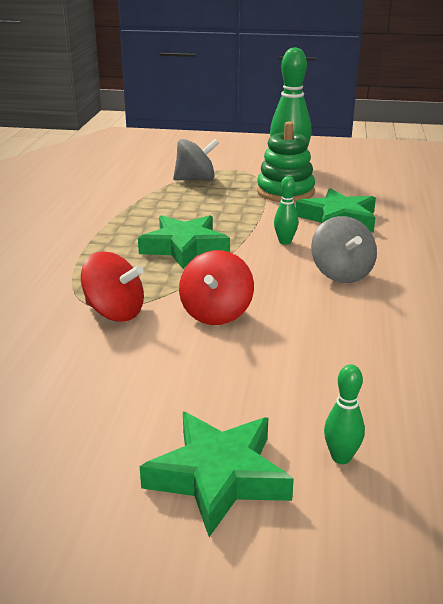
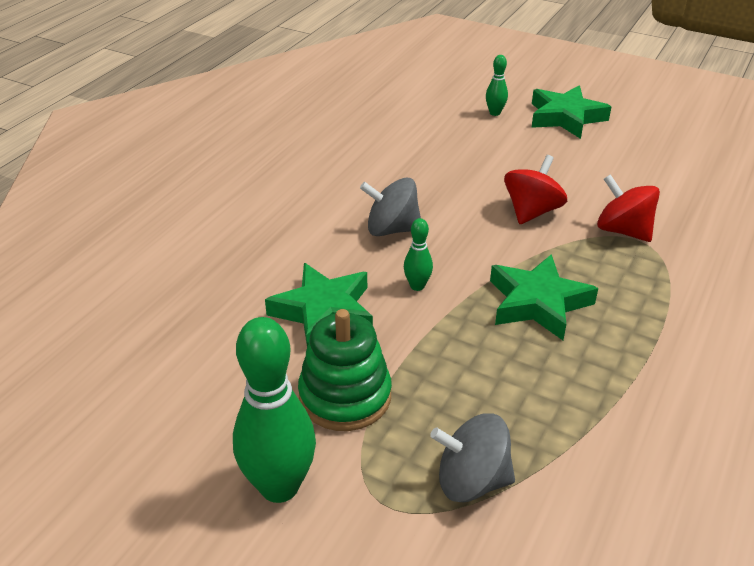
camera: 160 degrees left, 10 degrees up
(341, 274) = (392, 229): grey spinning top -> grey spinning top turned 90 degrees counterclockwise

